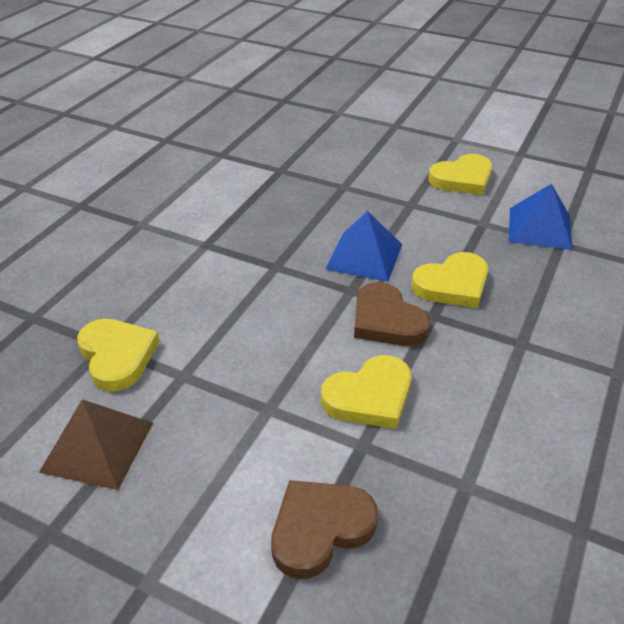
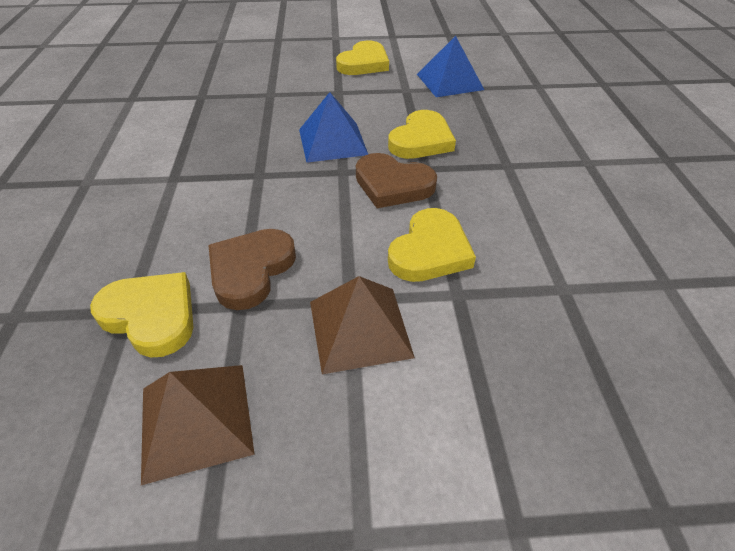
camera: 30 degrees left, 5 degrees up
(257, 436) = (359, 328): none -> brown pyramid
(320, 528) = (483, 385): brown heart -> brown heart (251, 270)

